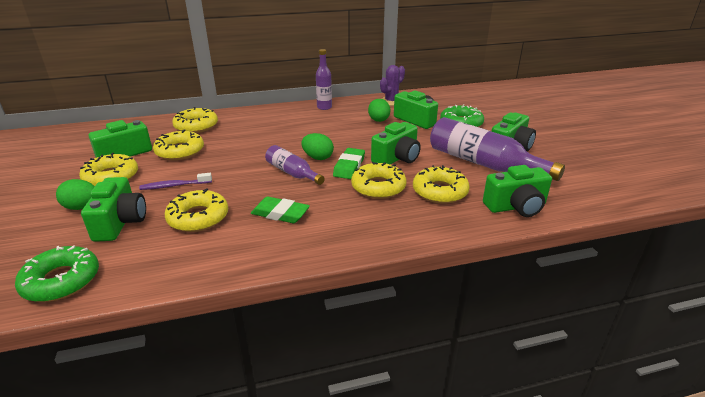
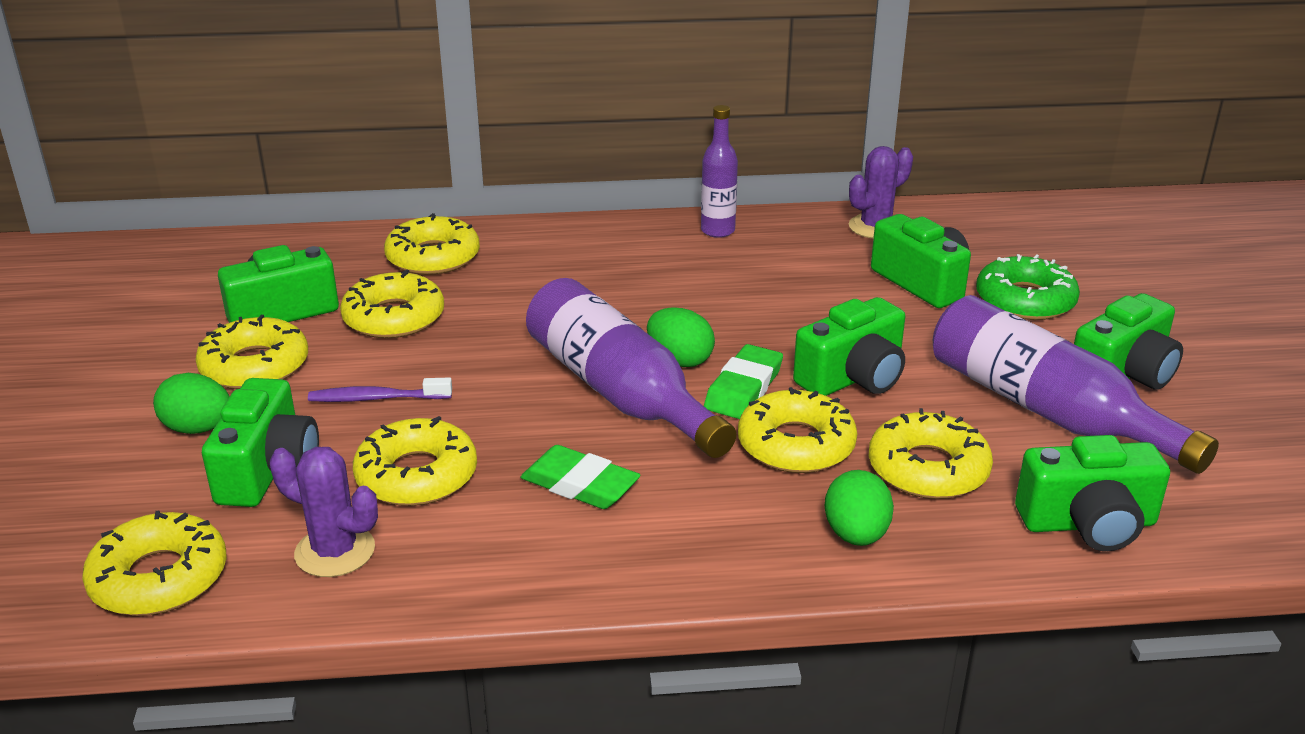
camera: 10 degrees right, 0 degrees up
(61, 281) = (159, 578): green donut -> yellow donut
(158, 257) = (335, 551): none -> purple cactus
(292, 173) = (619, 392): purple bottle -> purple bottle, size x1.79
(379, 121) = (834, 277): green egg -> green egg (856, 535)

